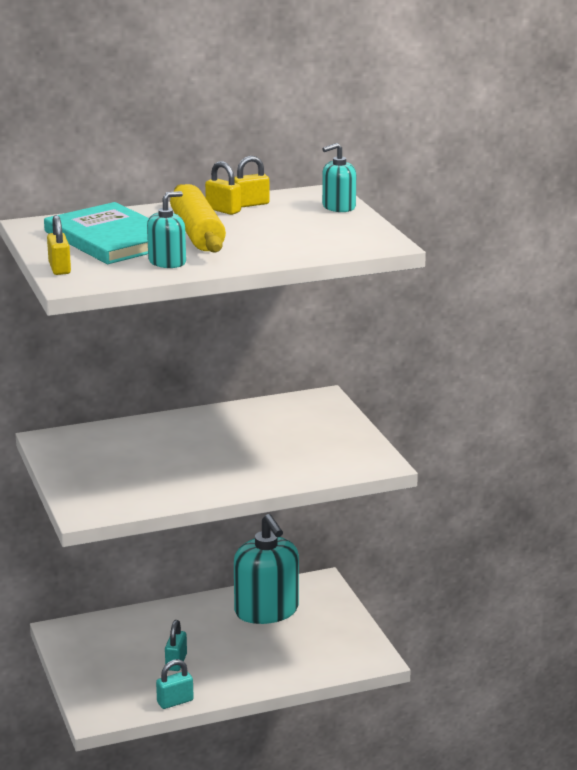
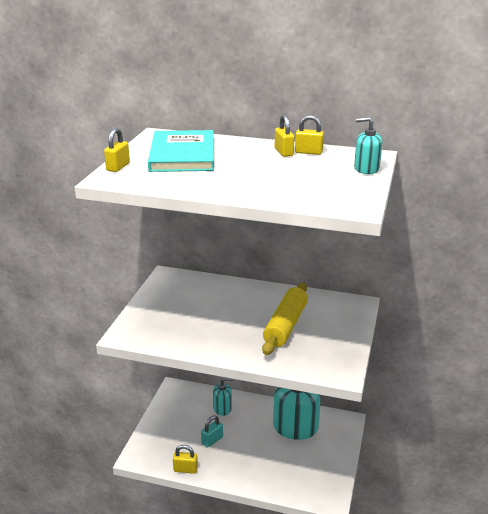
camera: 35 degrees right, 5 degrees up
(167, 262) = (186, 180): turquoise soap dispenser -> turquoise soap dispenser (222, 408)
(175, 701) = (185, 469): turquoise padlock -> yellow padlock
(197, 233) = (240, 164): yellow rolling pin -> yellow rolling pin (285, 325)

